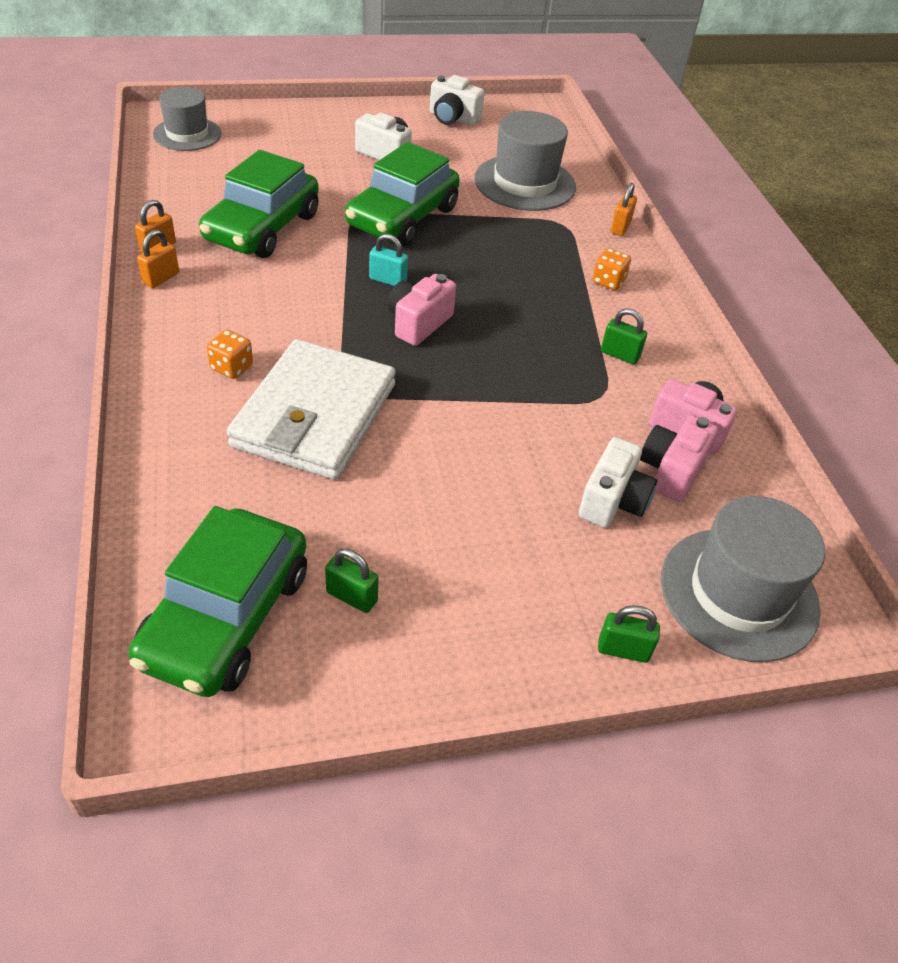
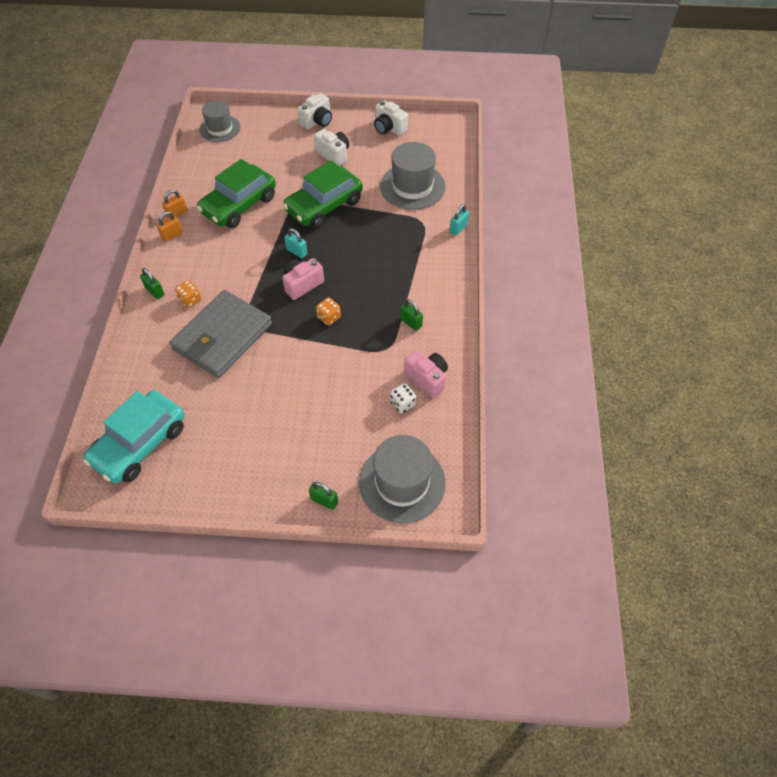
camera: 20 degrees right, 10 degrees up
(226, 617) = (140, 444): green car -> turquoise car
(315, 415) = (222, 337): white wallet -> grey wallet
(351, 596) = (202, 445): green padlock -> green padlock (155, 291)
(608, 281) = (430, 269): orange dice -> orange dice (329, 317)
(613, 501) = (360, 416): white camera -> white camera (317, 121)
(620, 227) = (458, 228): orange padlock -> turquoise padlock
(671, 471) = (402, 403): pink camera -> white dice

